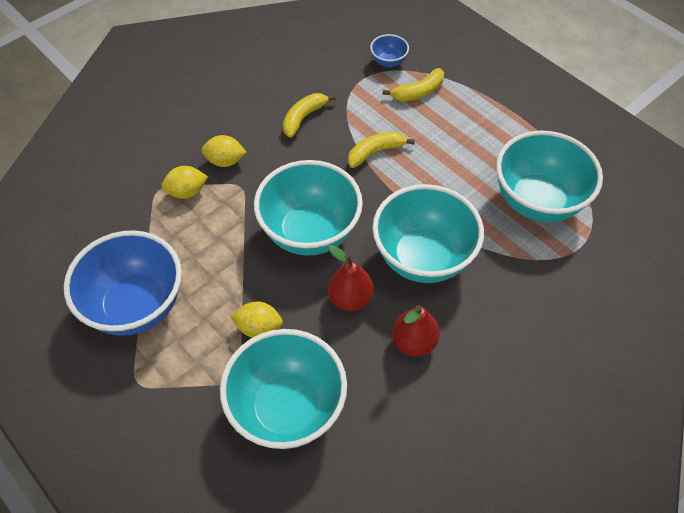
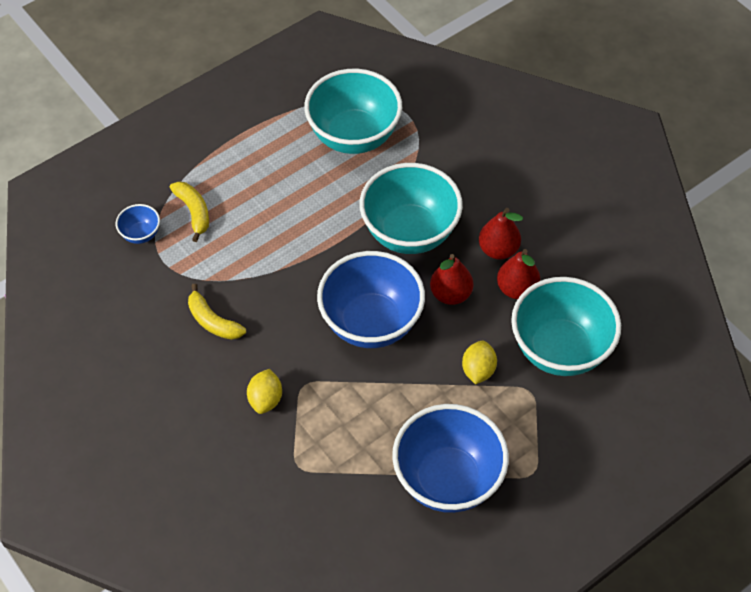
camera: 85 degrees left, 0 degrees up
(187, 192) = (305, 437): yellow lemon -> none
(310, 232) = (371, 323): turquoise bowl -> blue bowl
(363, 362) = (517, 289): none -> red pear
(375, 152) = (274, 258): yellow banana -> none

